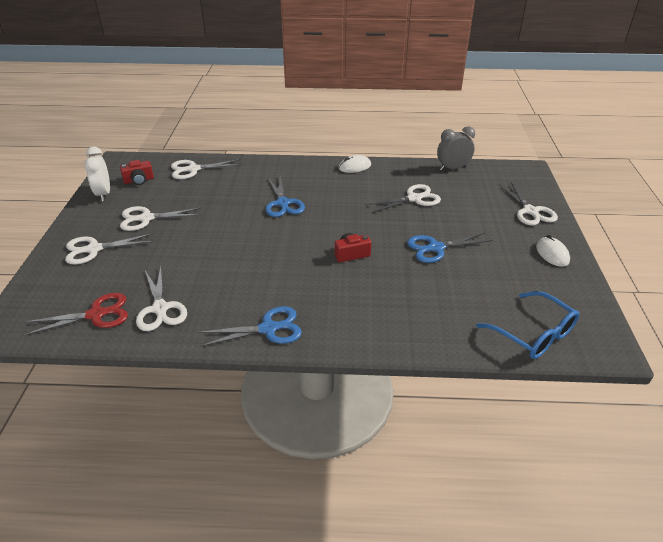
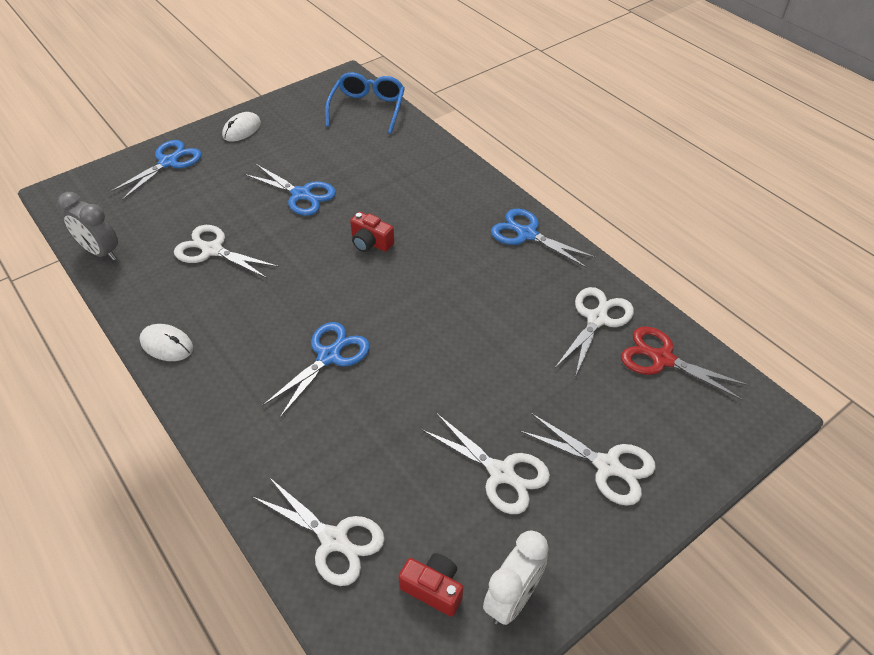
camera: 130 degrees left, 10 degrees up
(530, 211) = (168, 162): white scissors -> blue scissors

